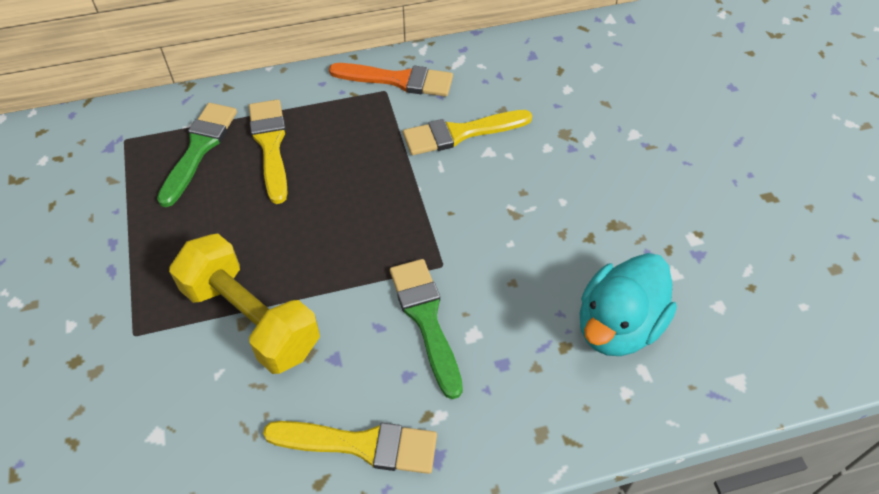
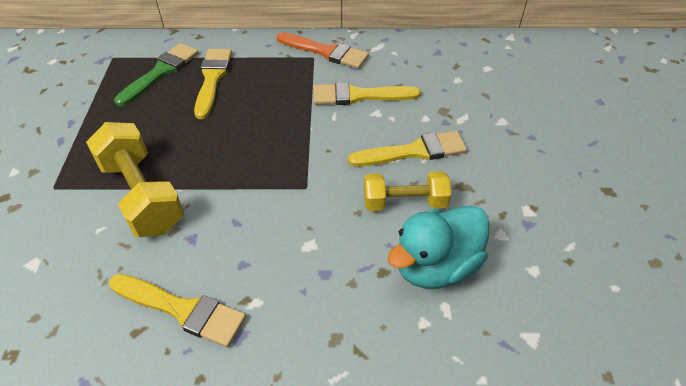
camera: 15 degrees right, 5 degrees down
(426, 319) = (276, 225): green brush -> none
(549, 193) = (414, 151): none -> yellow brush
(560, 259) = (404, 202): none -> yellow dumbbell

